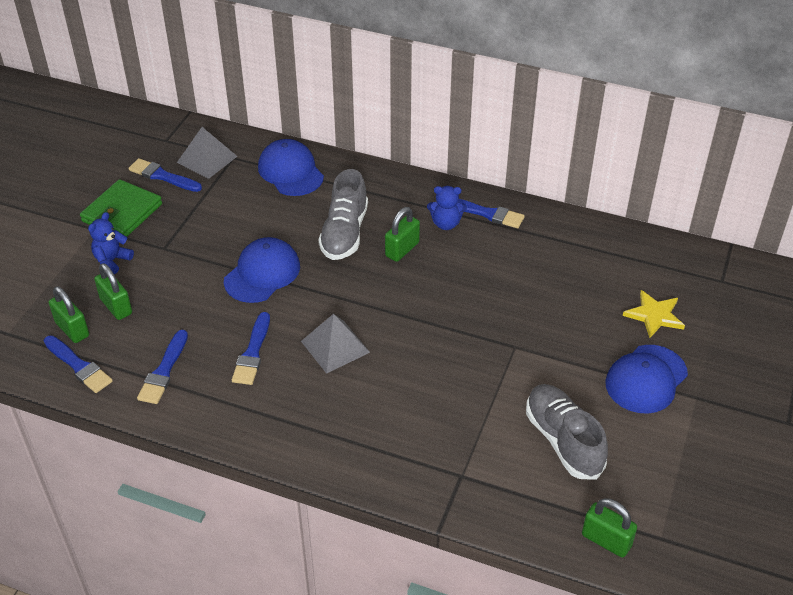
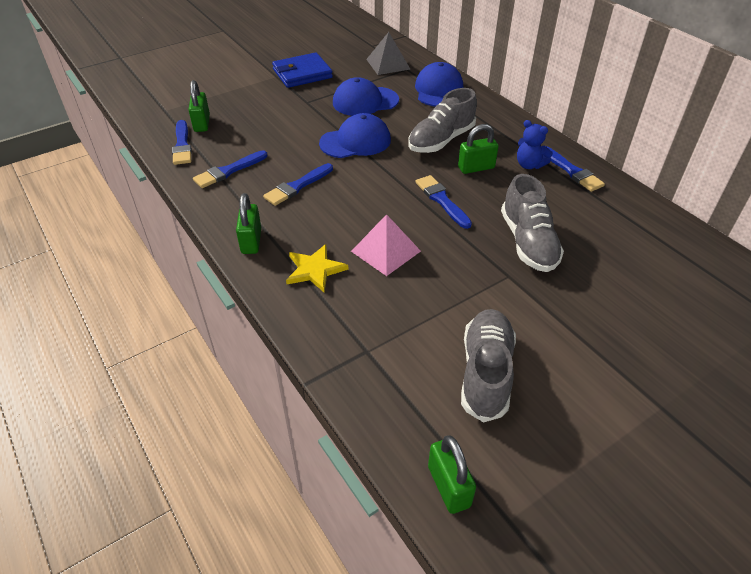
camera: 35 degrees right, 0 degrees up
(112, 261) = (267, 96): blue teddy bear -> none
(116, 306) = (241, 122): green padlock -> green padlock (251, 241)
(122, 213) = (302, 73): green wallet -> blue wallet
(162, 176) = (349, 63): blue brush -> blue brush (442, 200)
(335, 346) = (360, 209): grey pyramid -> none
(396, 377) = (386, 251): none -> pink pyramid
(506, 306) = (528, 242): none -> grey shoe
(646, 379) = (617, 363): blue cap -> blue cap (365, 101)
(654, 315) = (672, 313): yellow star -> yellow star (315, 270)

